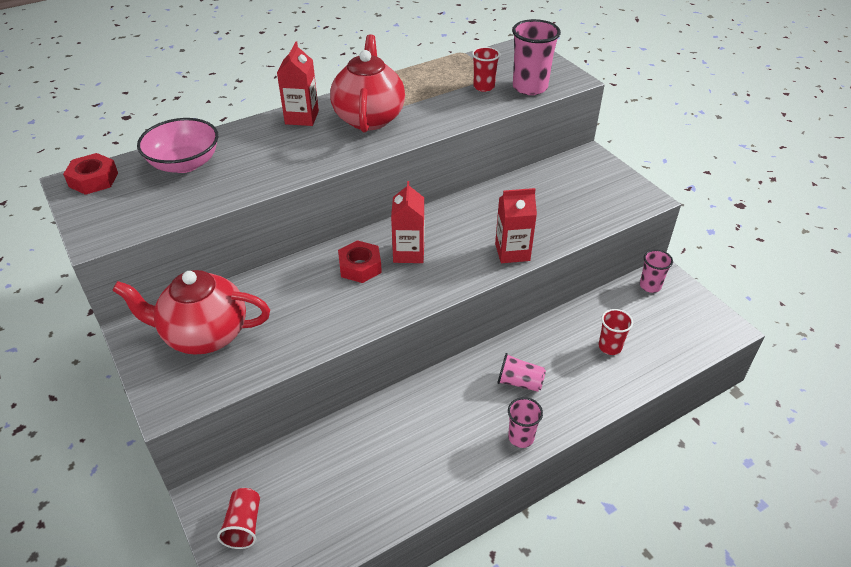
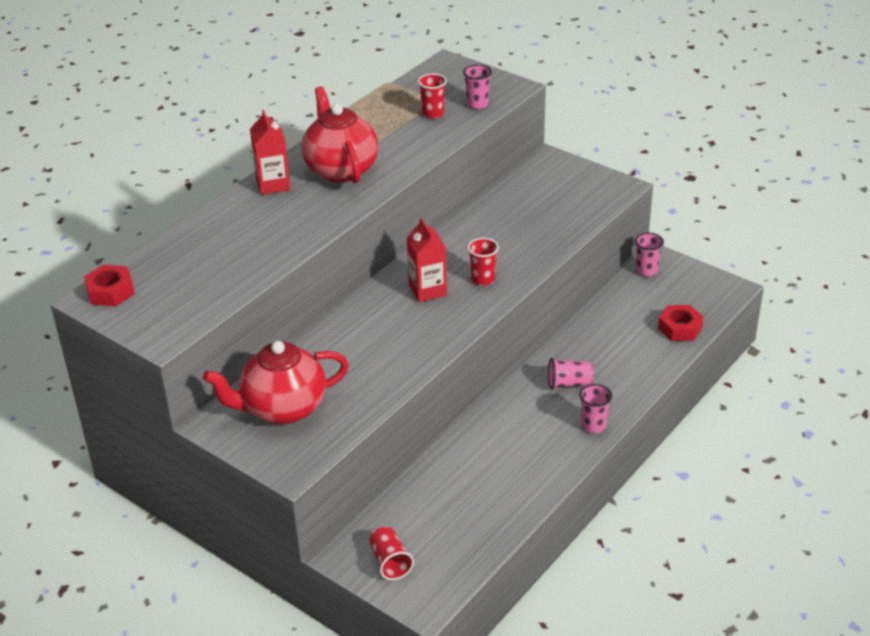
camera: 20 degrees left, 5 degrees down
(184, 164) = (190, 255): pink bowl -> none
(360, 267) = (389, 314): red nut -> red nut (679, 328)
(512, 252) = (523, 265): red carton -> none
(530, 87) = (477, 104): pink cup -> pink cup, size x0.60
(610, 347) = (635, 332): red cup -> red cup (483, 279)

